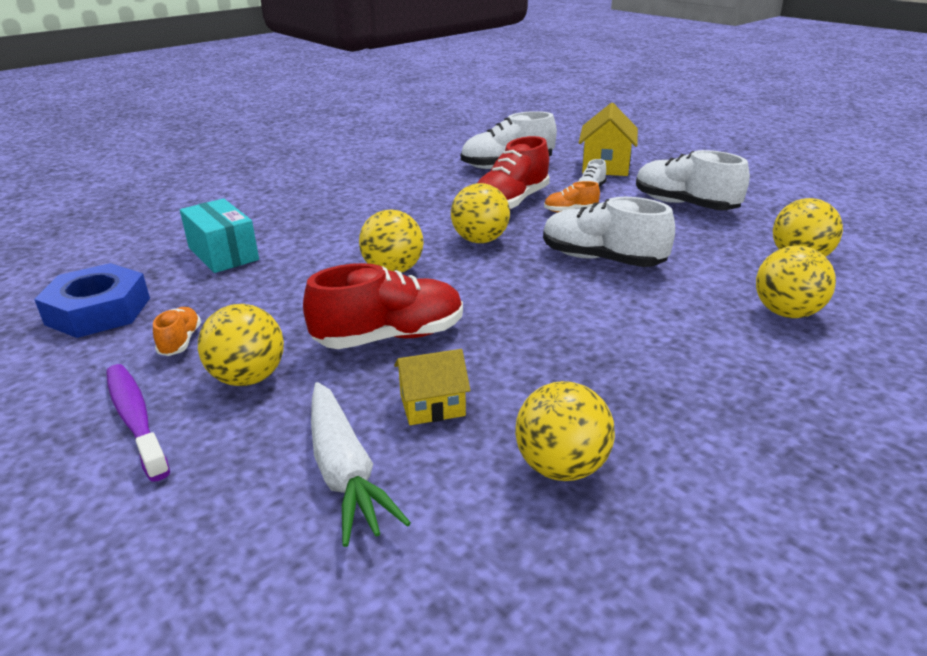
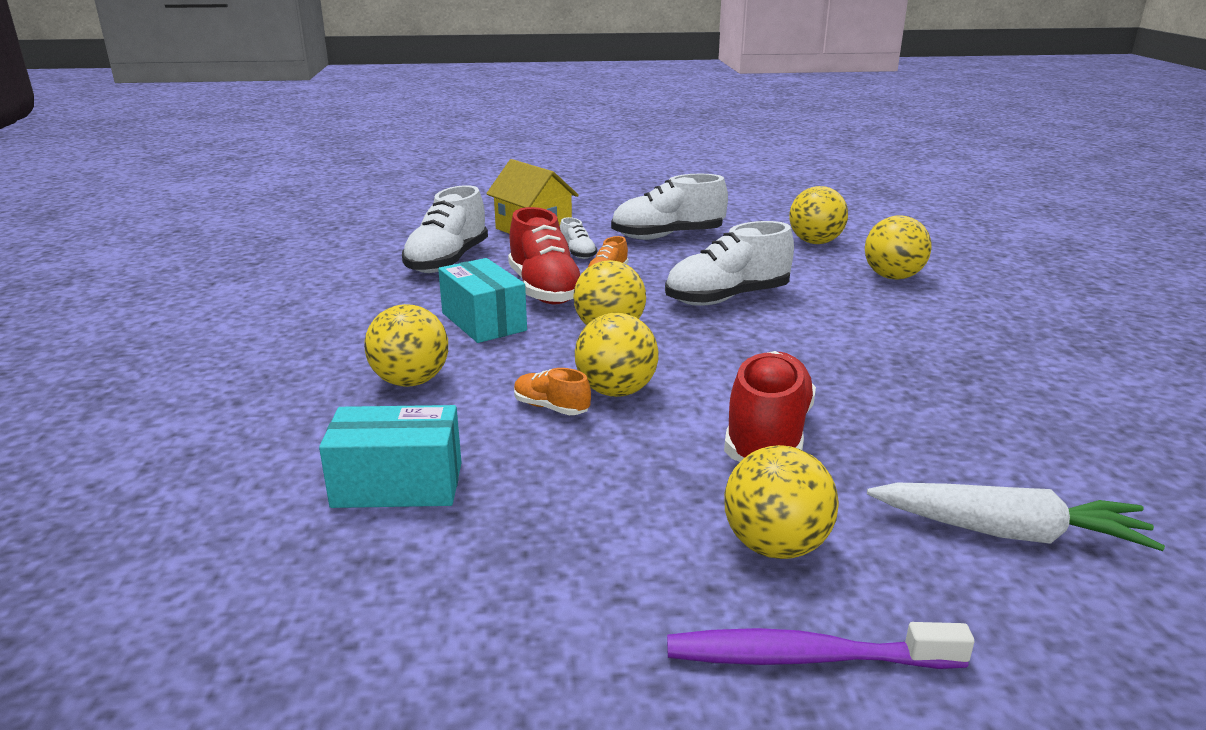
camera: 55 degrees left, 5 degrees down
(98, 311) = (437, 638): blue nut -> none
(180, 342) = (629, 578): orange shoe -> orange shoe (551, 408)
(432, 405) = (921, 454): yellow house -> none
(436, 205) = (484, 322): none -> turquoise box
(561, 467) = (1054, 428): yellow ball -> yellow ball (411, 381)

